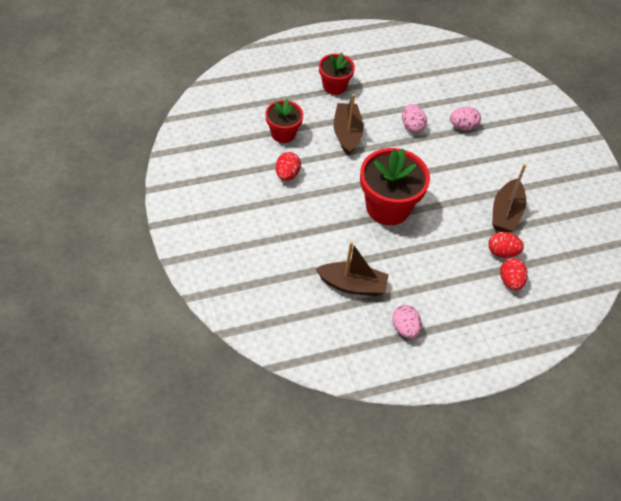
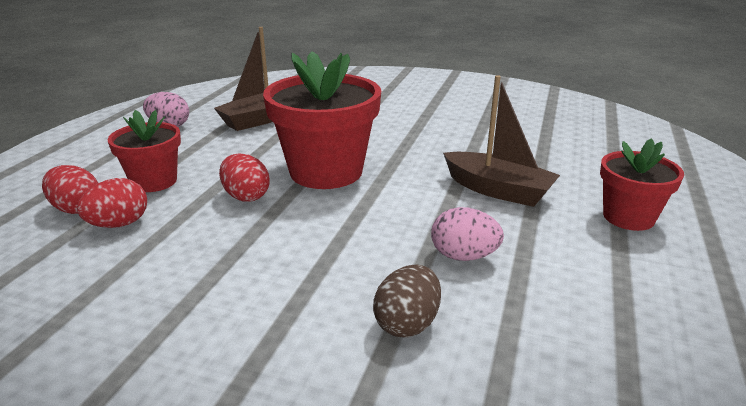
camera: 130 degrees right, 25 degrees down
(283, 133) = (536, 149): red flower pot -> red flower pot (154, 181)
(287, 174) = (458, 132): red egg -> red egg (246, 196)
(463, 126) = (407, 323): pink egg -> brown egg
(506, 213) = (162, 265): brown boat -> none

